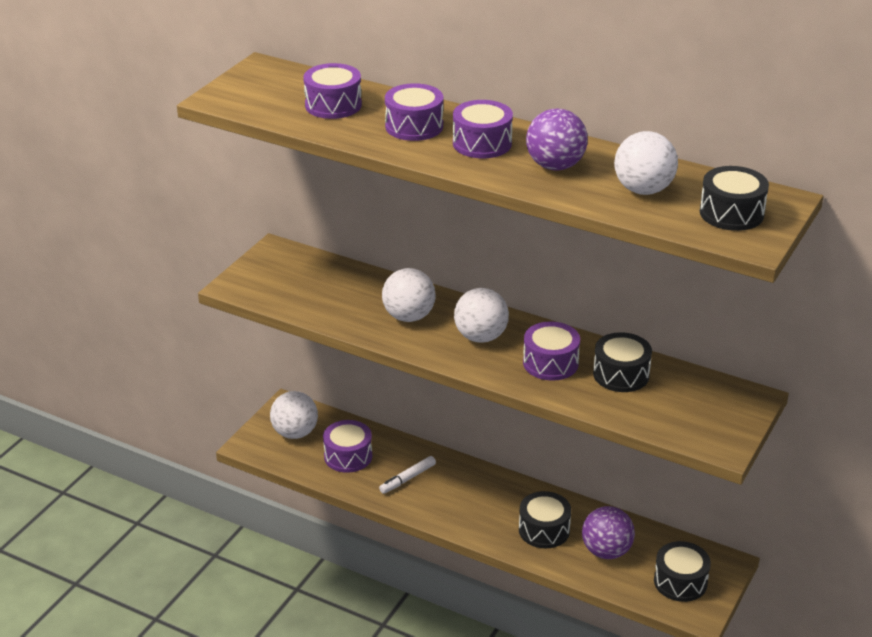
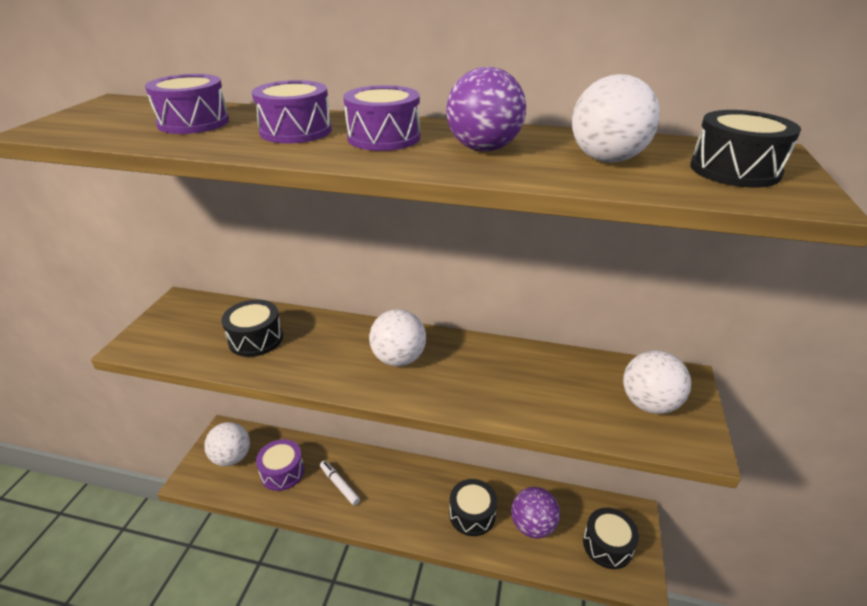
camera: 15 degrees left, 0 degrees up
(407, 479) = (339, 485): white marker -> white marker turned 105 degrees clockwise
(409, 316) = (321, 349): white ball -> white ball (649, 403)
(550, 363) = (477, 376): purple drum -> none
(621, 374) = (551, 376): black drum -> black drum (256, 339)

